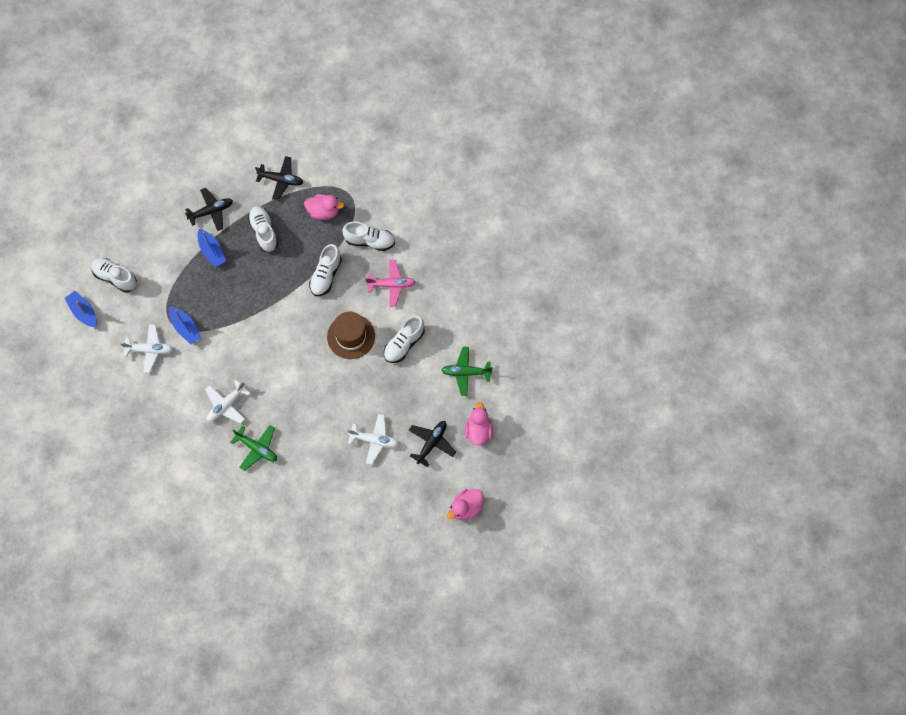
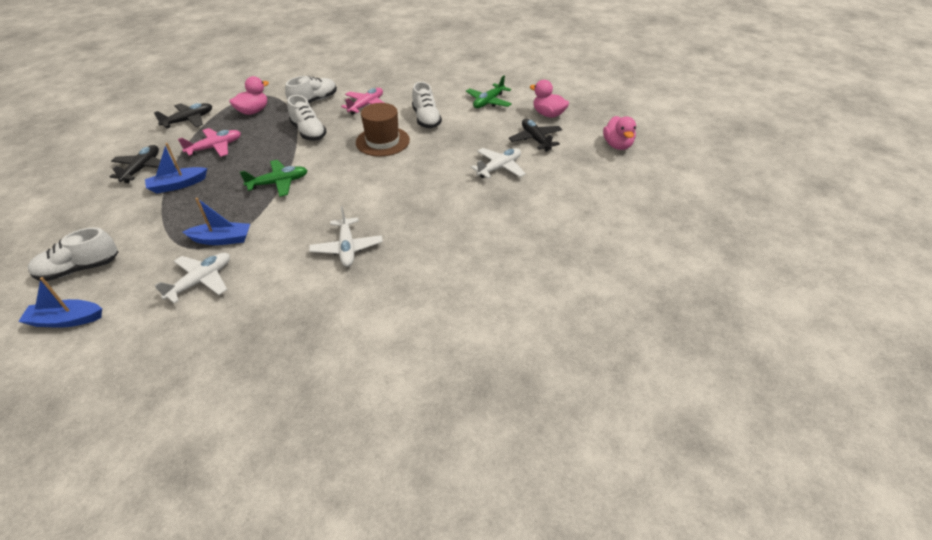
camera: 55 degrees left, 25 degrees down
(212, 251) = (178, 185): blue boat -> blue boat turned 150 degrees clockwise
(257, 448) = (423, 247): green plane -> green plane (278, 183)
(264, 232) = (215, 147): white shoe -> pink plane

